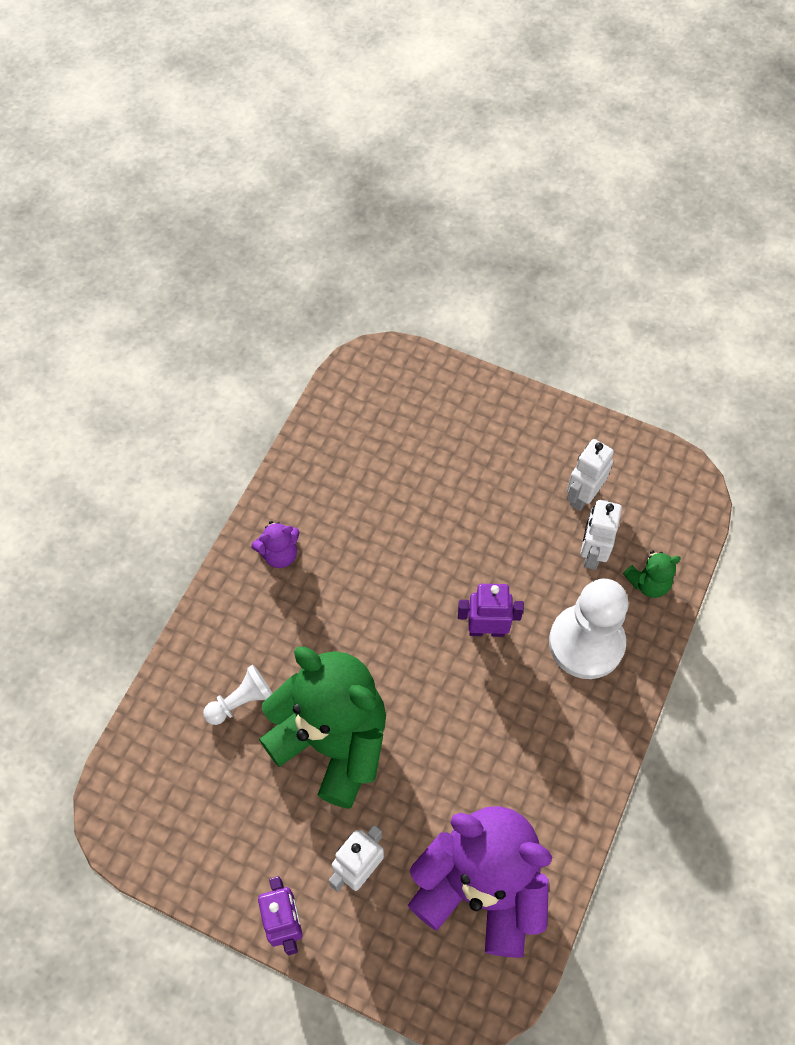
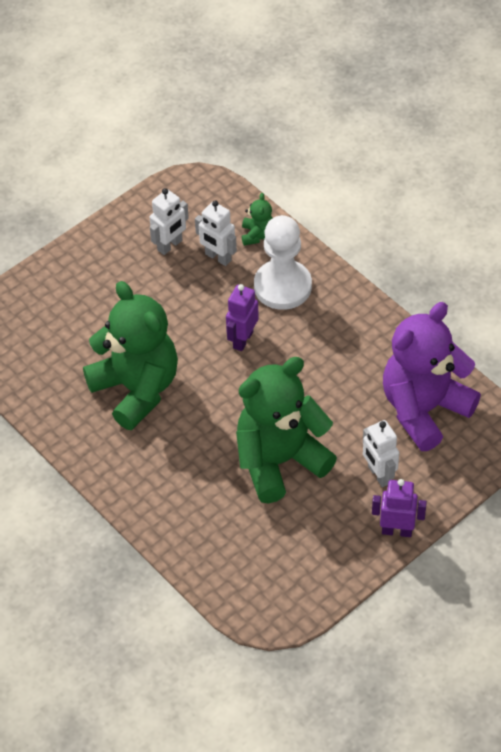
camera: 65 degrees left, 10 degrees down
(241, 701) = (219, 508): white pawn -> none
(279, 554) = (111, 447): purple teddy bear -> none
(367, 546) = (136, 389): none -> green teddy bear
(582, 496) = (170, 245): white robot -> white robot turned 105 degrees counterclockwise

